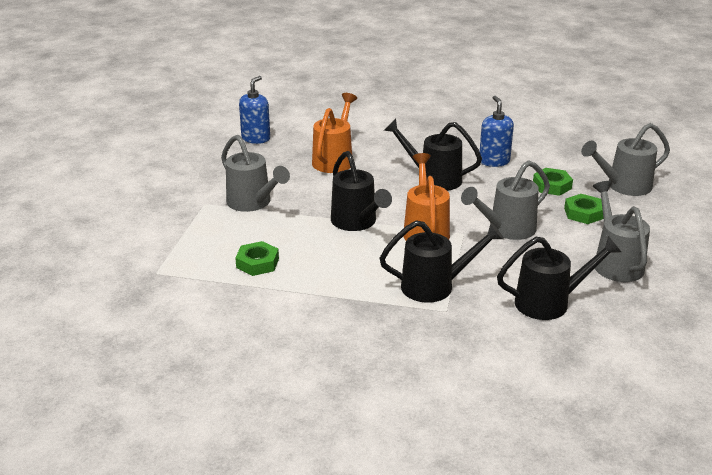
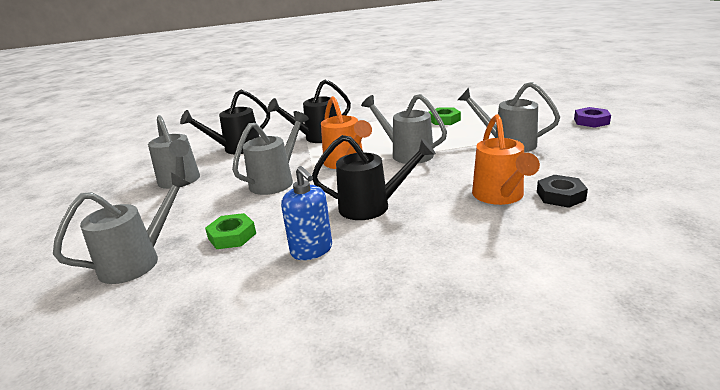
camera: 160 degrees right, 5 degrees down
(133, 204) = (591, 121): none -> purple nut
(256, 138) = (627, 194): blue soap dispenser -> none
(296, 149) = (560, 196): none -> black nut
(357, 223) = (407, 154): black watering can -> grey watering can
(583, 213) = (199, 214): green nut -> none

